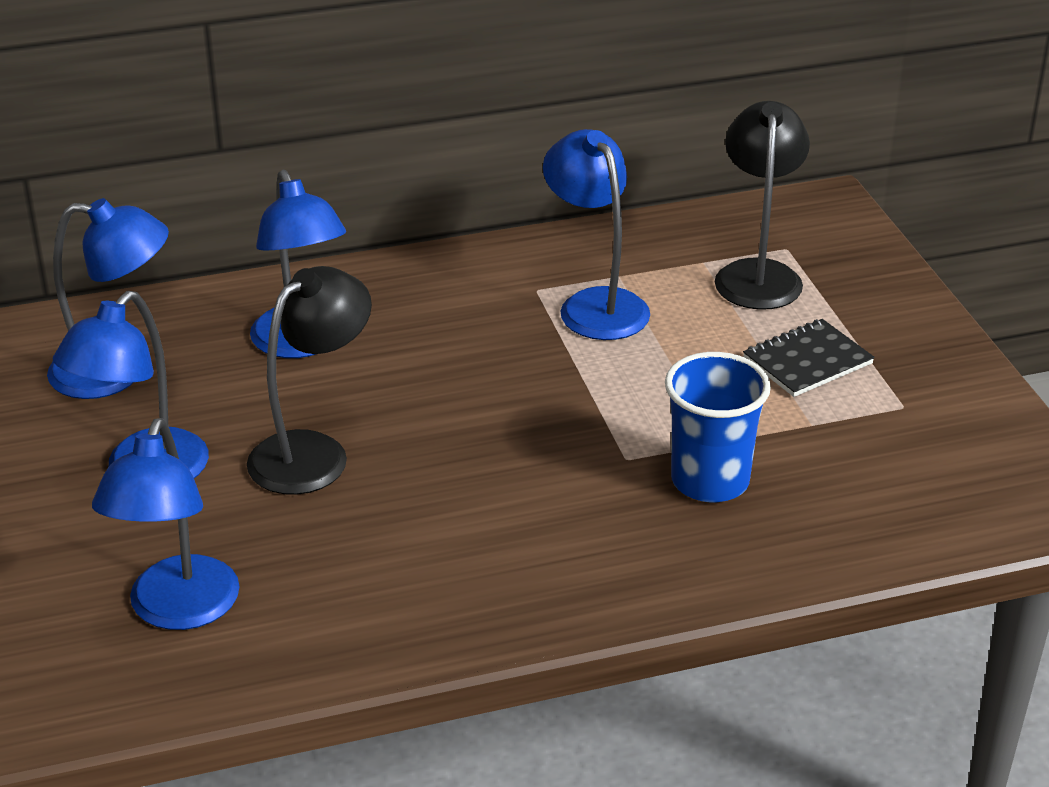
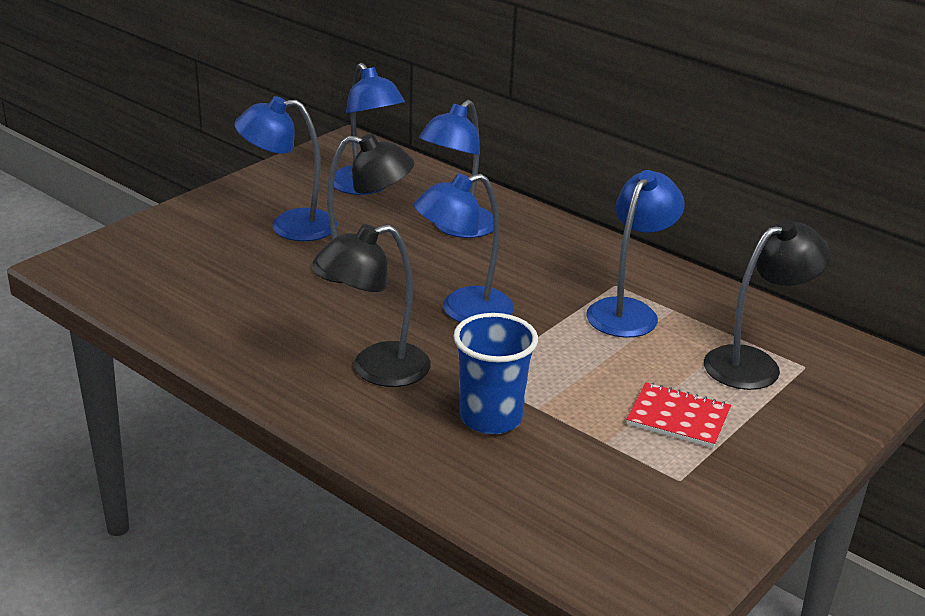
camera: 55 degrees right, 5 degrees down
(178, 610) = (186, 277): blue lamp -> blue lamp (463, 311)
(545, 527) = (375, 369): none -> black lamp
(807, 361) = (678, 418): black notebook -> red notebook

